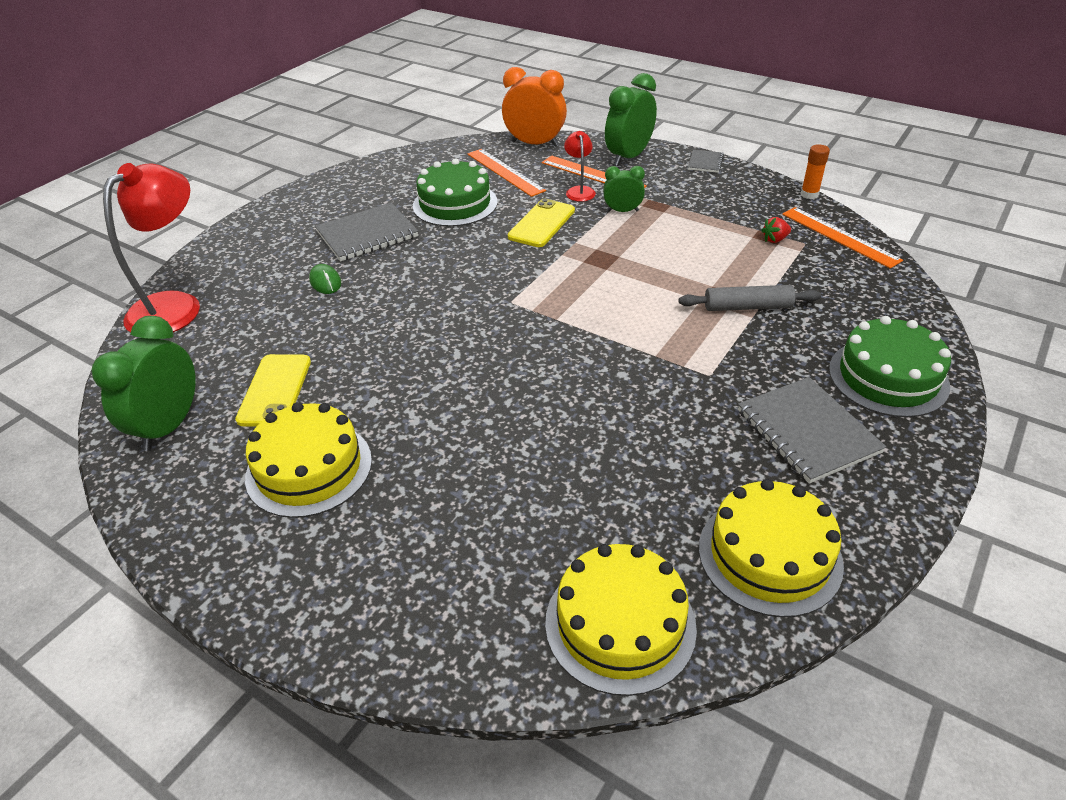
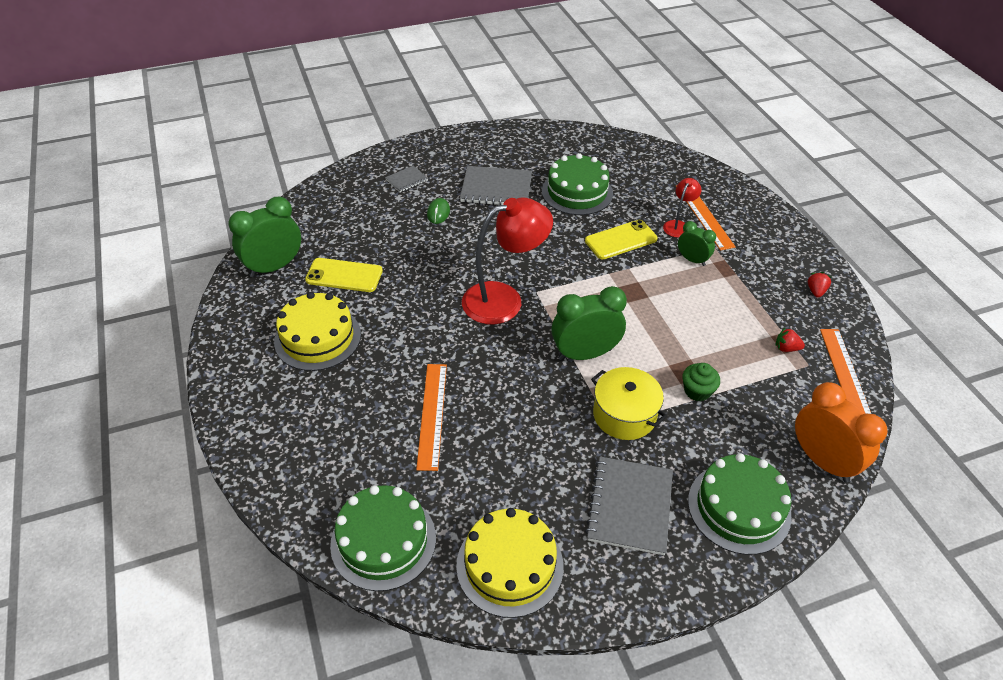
camera: 35 degrees right, 5 degrees up
(176, 306) = (343, 185): red lamp -> red lamp (504, 299)
(275, 390) = (344, 275): yellow phone -> yellow phone turned 60 degrees clockwise
(505, 172) = (640, 181): orange ruler -> orange ruler (432, 415)
(535, 144) = (688, 166): orange clock -> orange clock (822, 461)
(620, 624) = (383, 541): yellow cake -> green cake
(628, 157) = (750, 213): green clock -> green clock (585, 354)
(705, 162) = (809, 249): grey notebook -> grey notebook (406, 180)
(712, 360) = (624, 415): none -> yellow pot
(746, 189) = (816, 291): none -> red strawberry
(747, 307) = (697, 391): grey rolling pin -> green cupcake
(809, 194) = (866, 324): orange glue stick -> none

